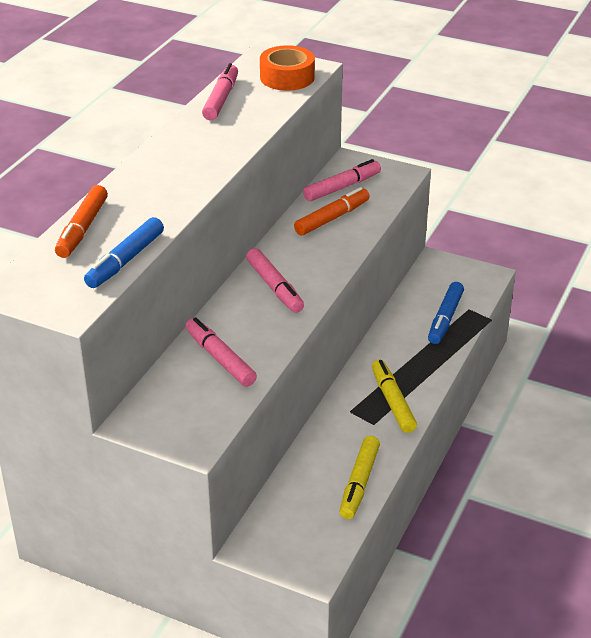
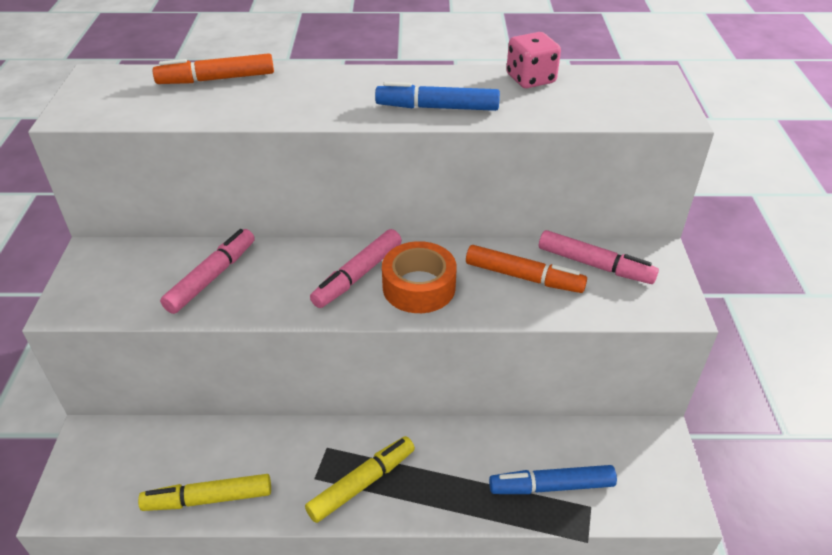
camera: 65 degrees right, 5 degrees up
(125, 260) = (169, 116): blue marker -> blue marker (437, 107)
(221, 99) = (530, 79): pink marker -> pink dice
(287, 77) = (627, 104): orange tape -> orange tape (419, 287)

